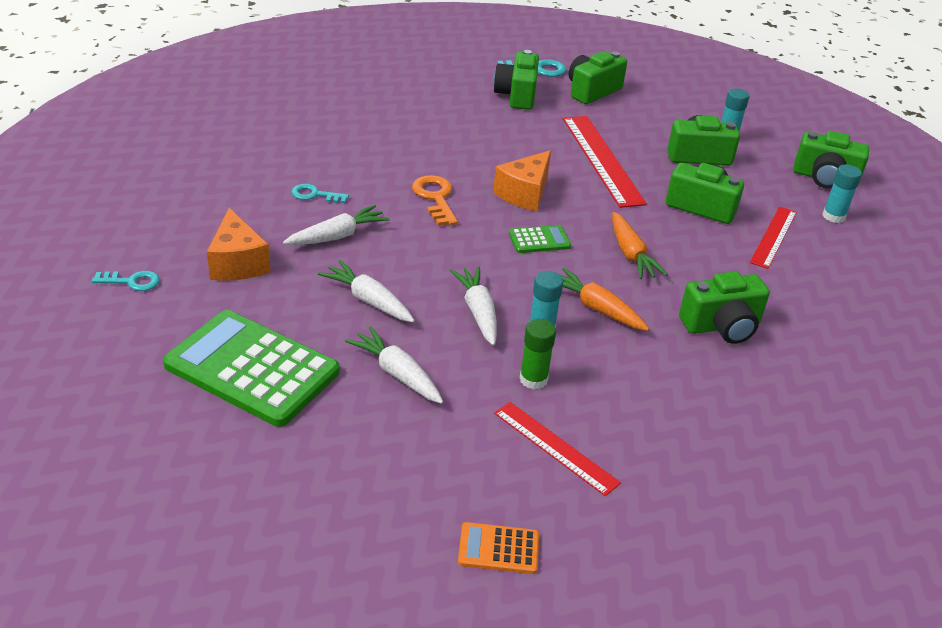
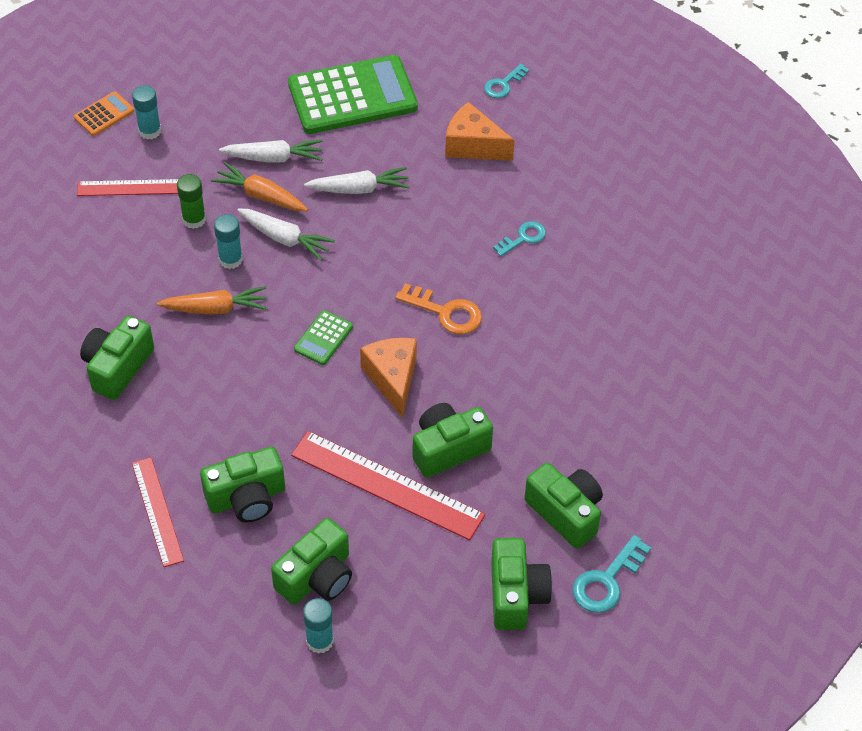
camera: 135 degrees right, 15 degrees up
(337, 236) = (452, 218): white carrot -> none
(631, 254) = (245, 384): orange carrot -> orange carrot (261, 195)
(825, 178) = (177, 656): green camera -> green camera (448, 449)
(833, 216) = (128, 594): turquoise glue stick -> turquoise glue stick (150, 131)

